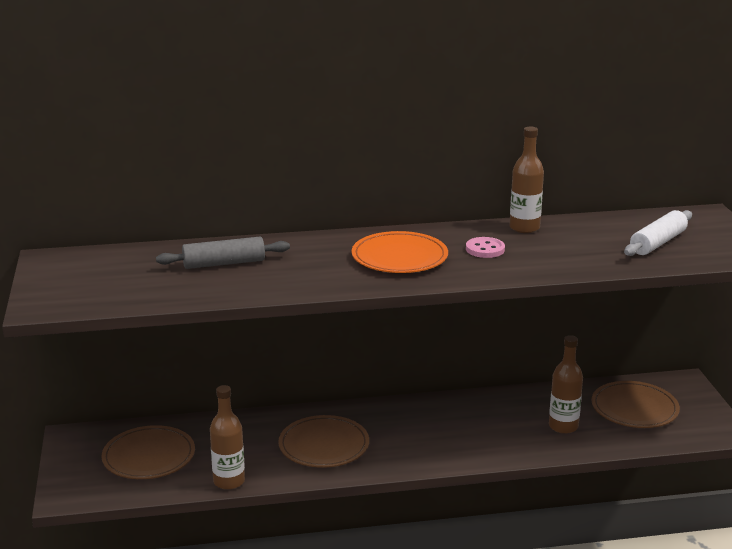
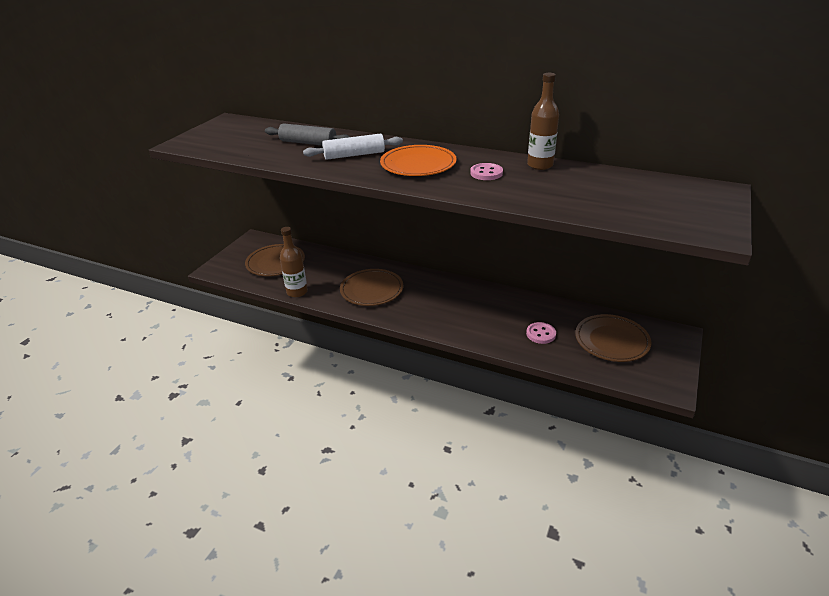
camera: 35 degrees right, 10 degrees up
(563, 426) = (541, 334): brown bottle -> pink button
(658, 243) = (638, 202): white rolling pin -> white rolling pin (354, 155)

